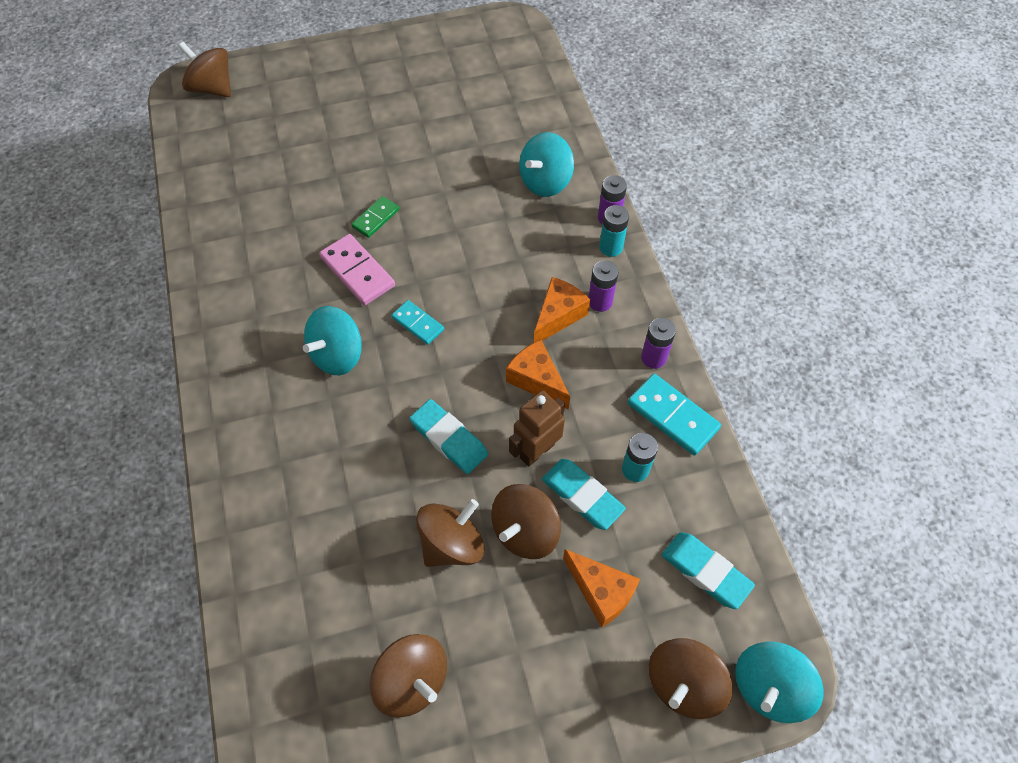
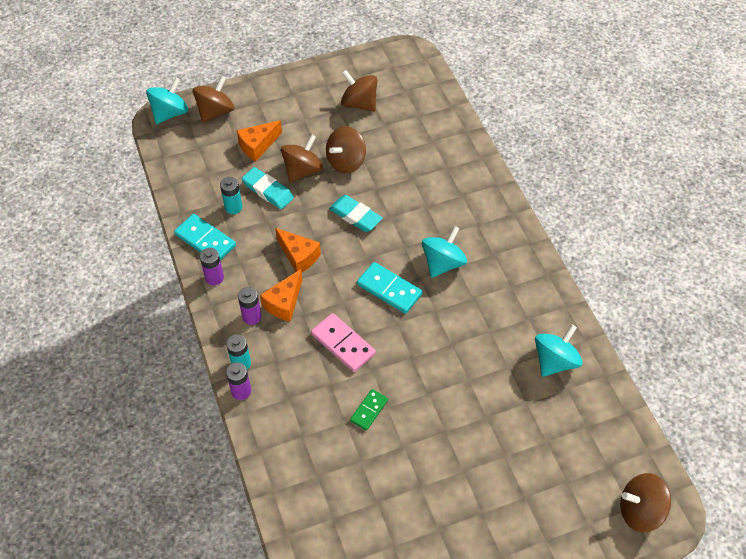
camera: 175 degrees right, 5 degrees down
(212, 88) = (640, 511): brown spinning top -> brown spinning top turned 150 degrees clockwise
(357, 271) = (444, 326): pink domino -> pink domino (343, 344)
(375, 218) = (440, 375): green domino -> green domino (369, 410)
(418, 323) = (389, 289): turquoise domino -> turquoise domino, size x1.61
(536, 450) = (297, 213): brown robot -> none
(545, 181) = (297, 424): turquoise spinning top -> turquoise spinning top (554, 361)
(601, 592) = (258, 146): orange cheese -> orange cheese turned 75 degrees counterclockwise
(705, 572) = (196, 159): turquoise eraser -> none

